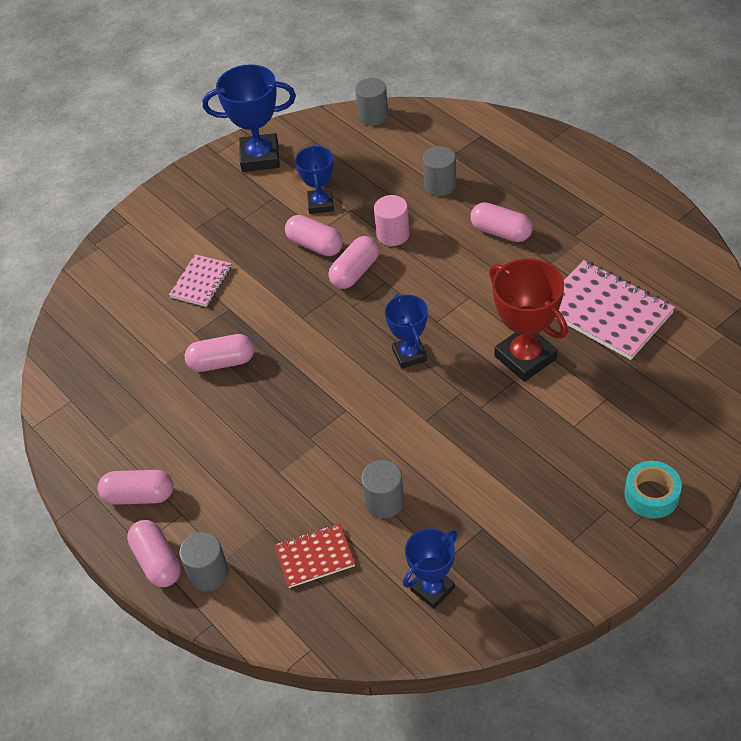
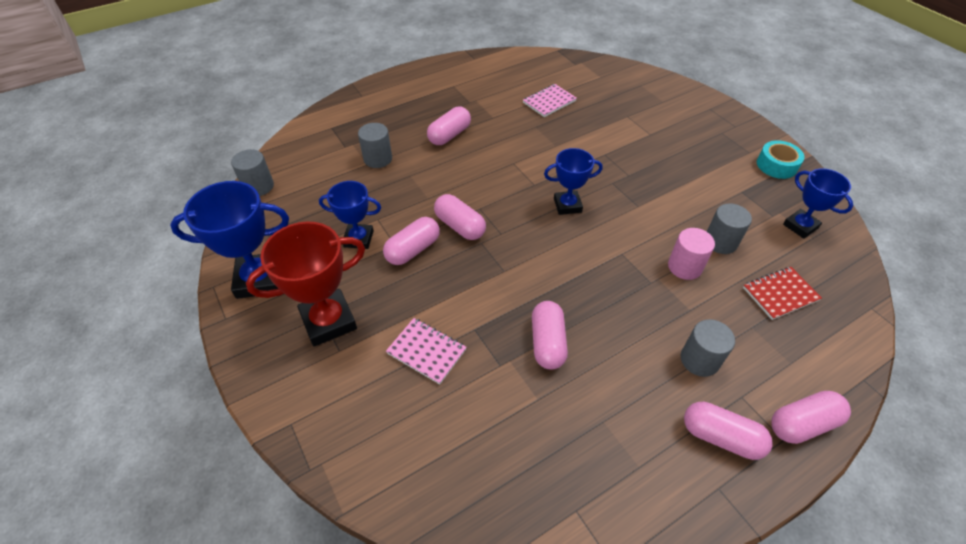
camera: 85 degrees left, 0 degrees up
(139, 496) = (720, 437): pink capsule -> pink capsule turned 75 degrees counterclockwise
(208, 573) = (809, 378): grey cylinder -> grey cylinder (699, 360)
(260, 157) = (259, 279): blue trophy -> blue trophy turned 75 degrees clockwise
(315, 557) = (780, 294): red notebook -> red notebook turned 75 degrees clockwise
(393, 234) = (423, 195): pink cylinder -> pink cylinder (684, 267)
(525, 358) = (583, 145): red trophy -> red trophy (329, 321)
(606, 312) = (549, 102): pink notebook -> pink notebook, size x0.57
(651, 495) = (710, 113): turquoise tape -> turquoise tape (776, 165)

